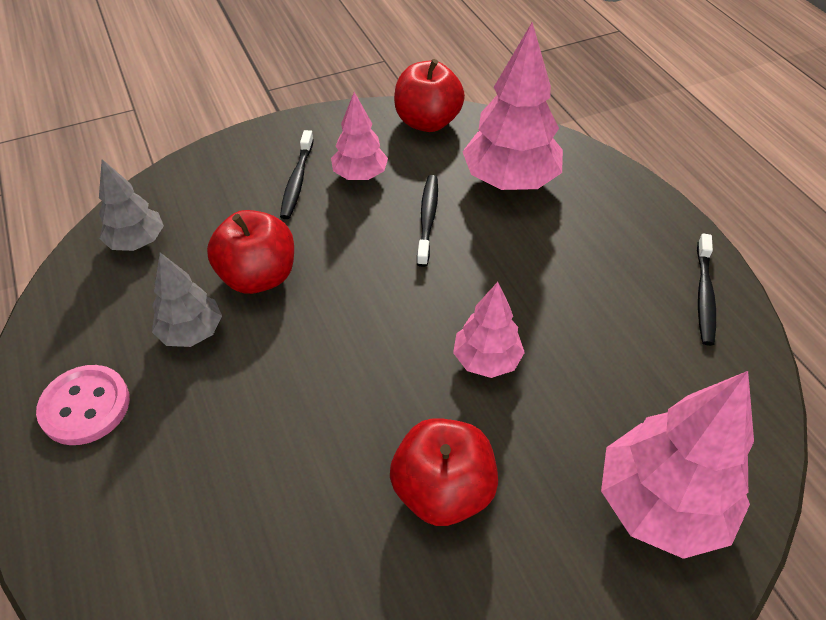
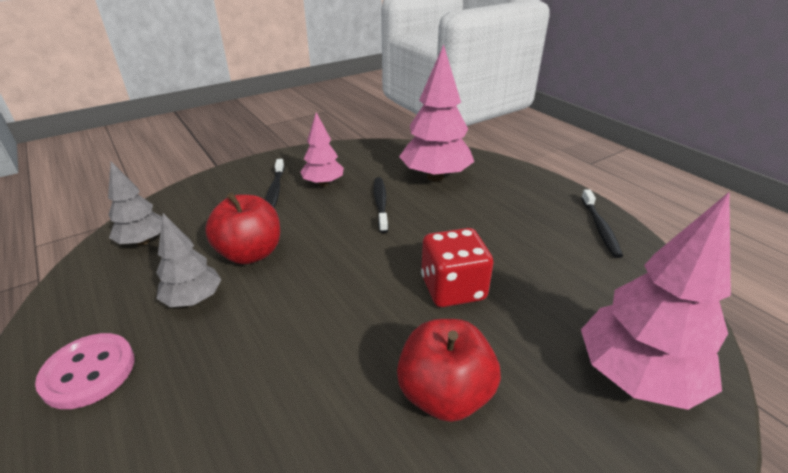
camera: 10 degrees left, 15 degrees down
(427, 122) = (367, 151): red apple -> none
(486, 360) = (453, 288): pink tree -> red dice

